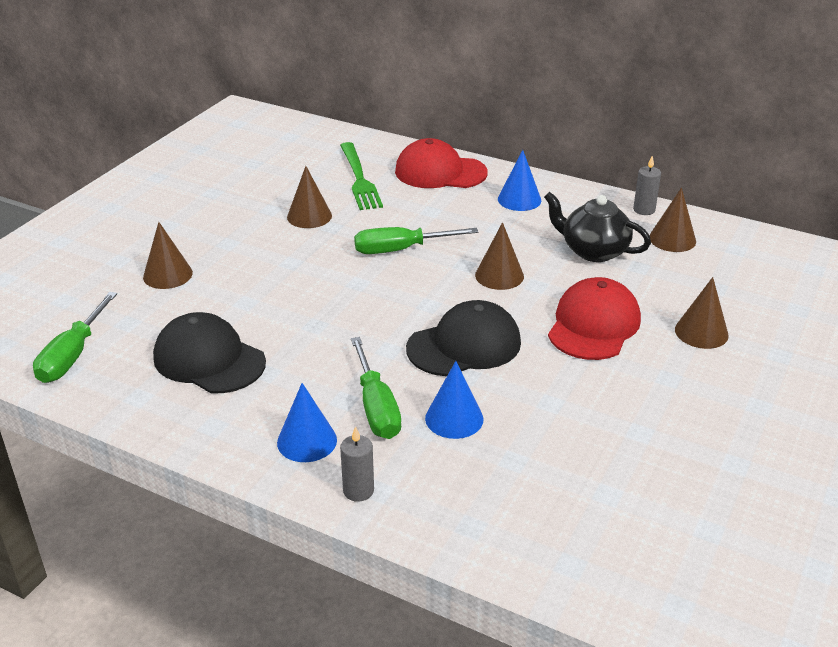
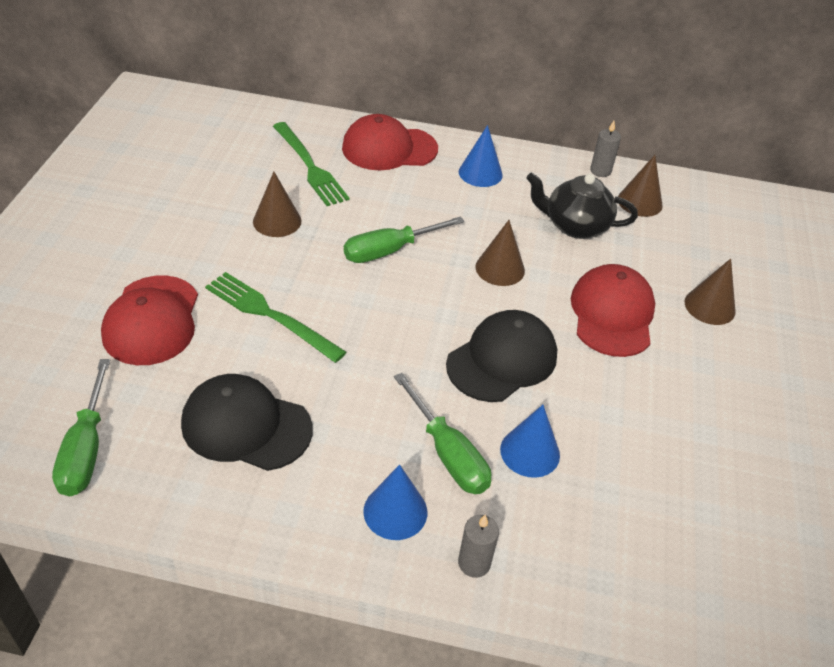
camera: 20 degrees left, 10 degrees up
(168, 275) = (152, 320): brown cone -> red cap
(269, 284) = (270, 315): none -> green fork

